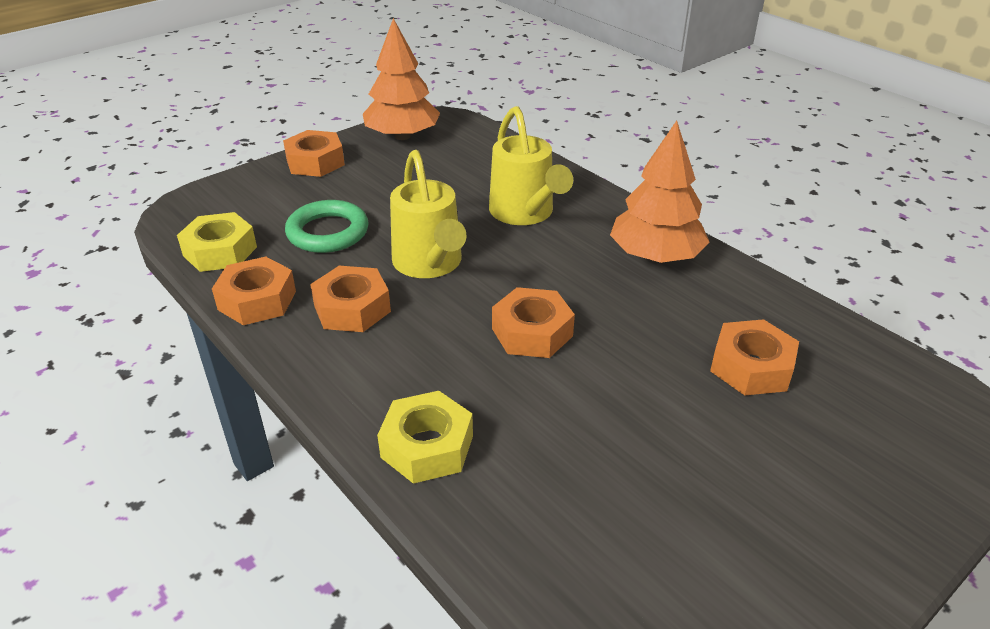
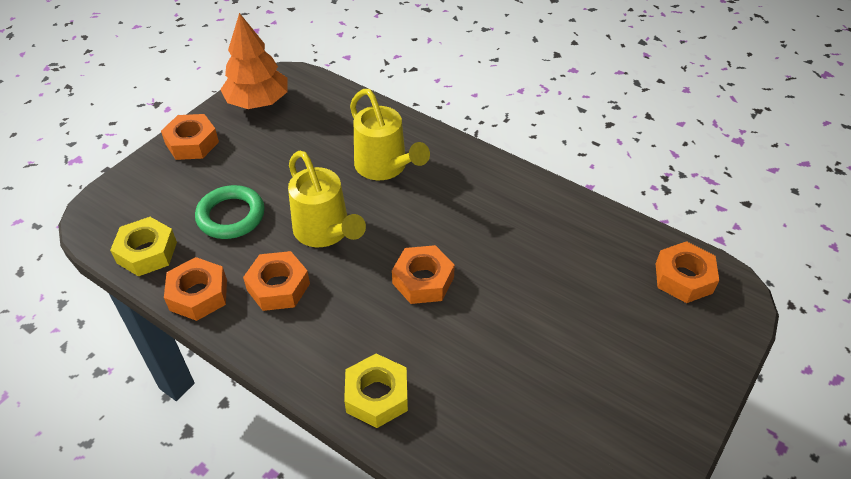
camera: 15 degrees left, 10 degrees up
(655, 256) = (495, 191): orange tree -> none
(751, 367) = (584, 278): orange nut -> orange nut (683, 278)

